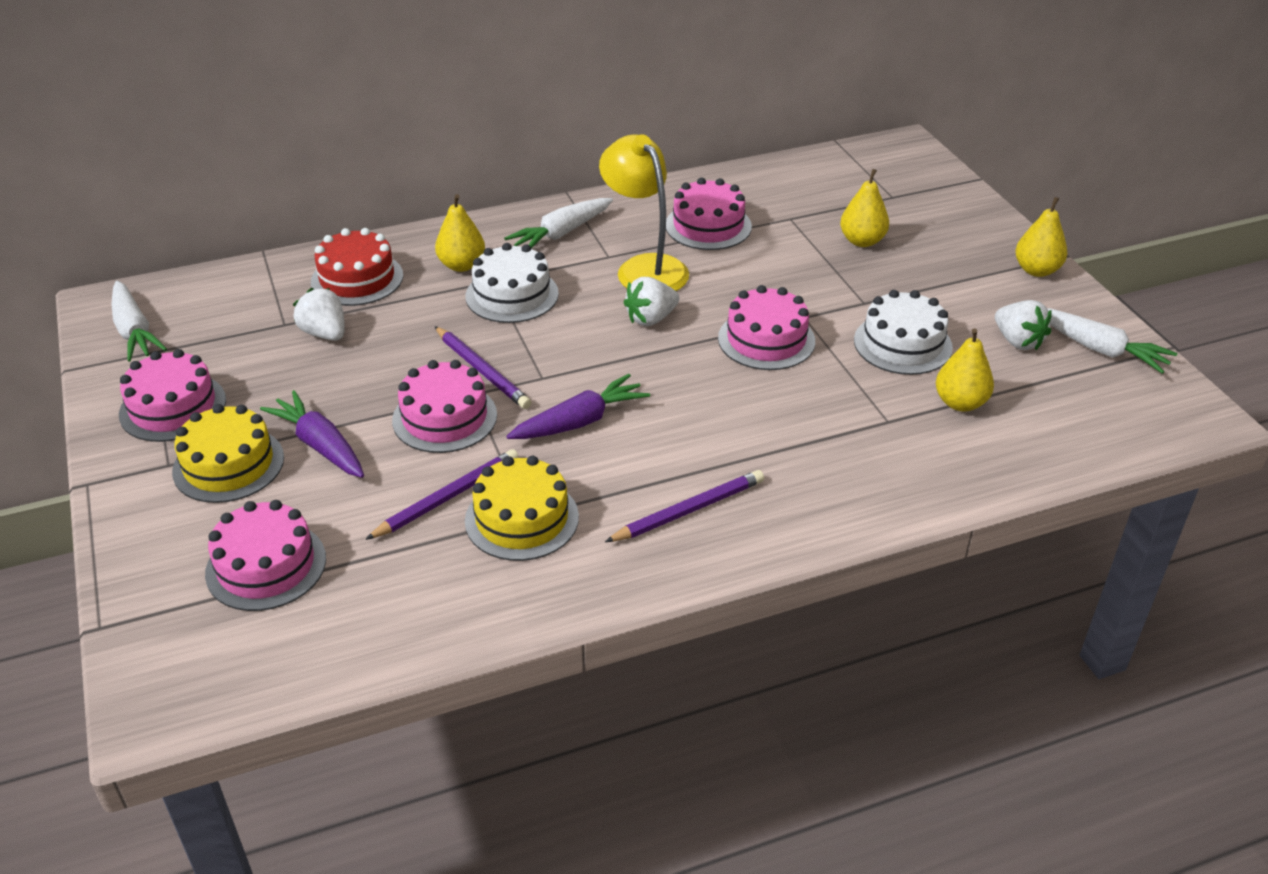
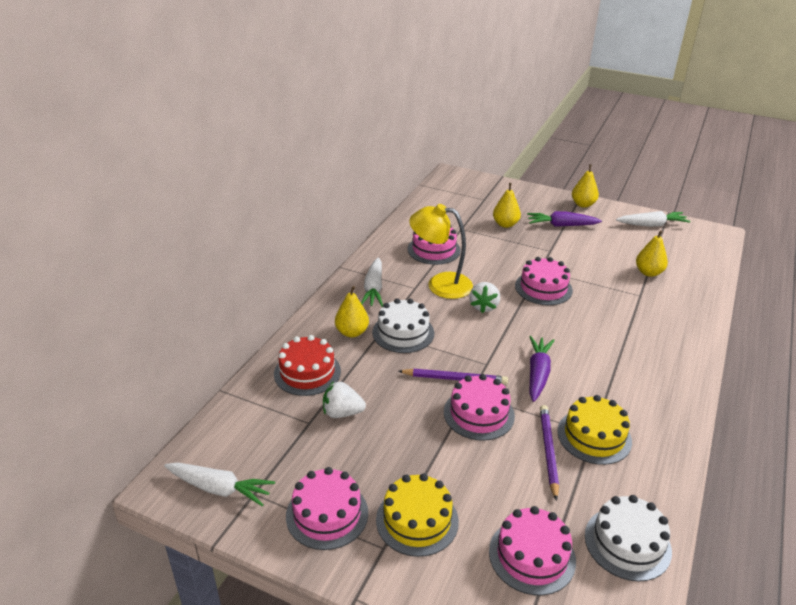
camera: 45 degrees left, 5 degrees down
(320, 445) = (446, 472): purple carrot -> purple carrot (561, 225)
(688, 510) = (643, 382): purple pencil -> none
(902, 344) = (591, 260): white cake -> white cake (627, 543)
(1018, 341) = (624, 236): white strawberry -> none

